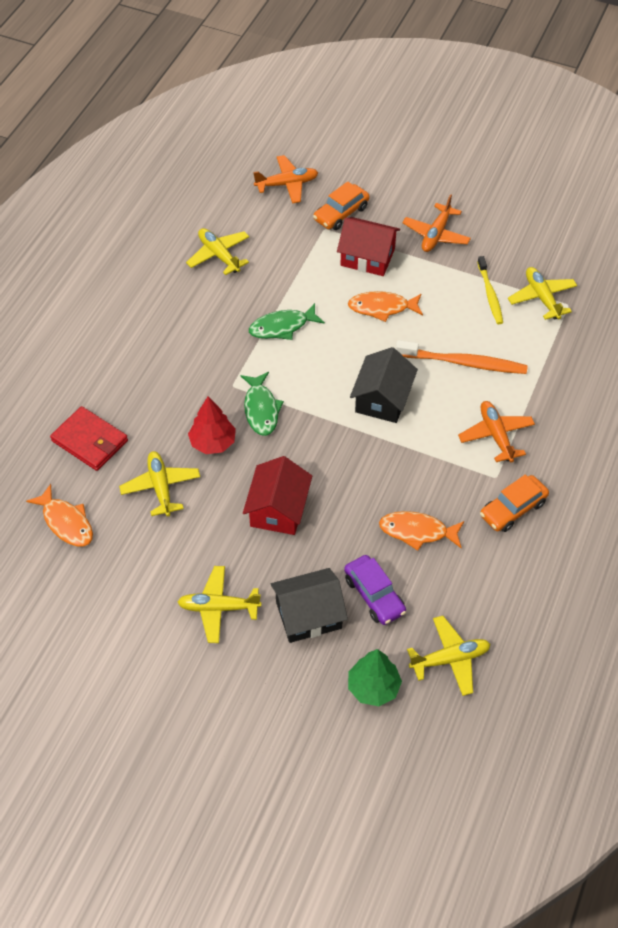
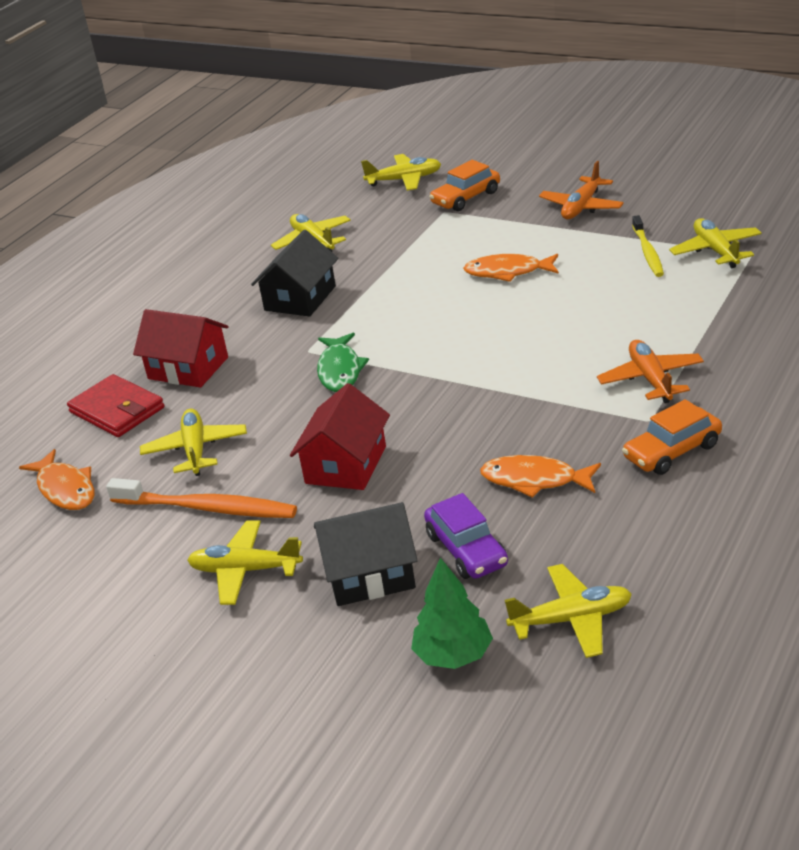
camera: 10 degrees right, 20 degrees down
(213, 442) = (272, 404): red tree -> none
(282, 327) = (379, 296): green fish -> none
(287, 184) = (404, 180): orange plane -> yellow plane
(367, 257) = (494, 231): red house -> red house (188, 368)
(382, 399) = (499, 353): black house -> black house (300, 298)
(464, 363) = (611, 314): orange toothbrush -> orange toothbrush (207, 508)

